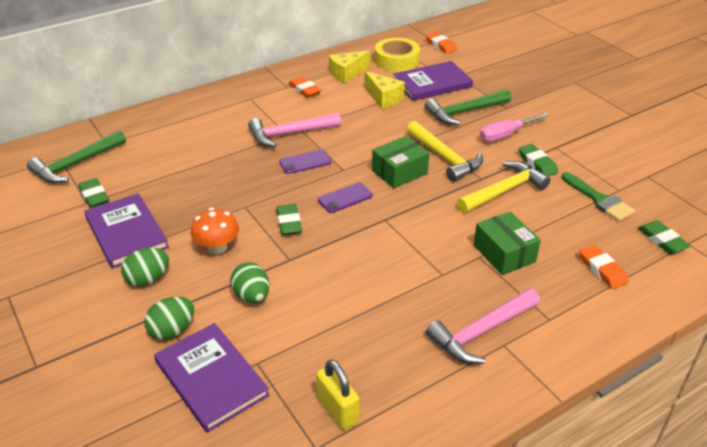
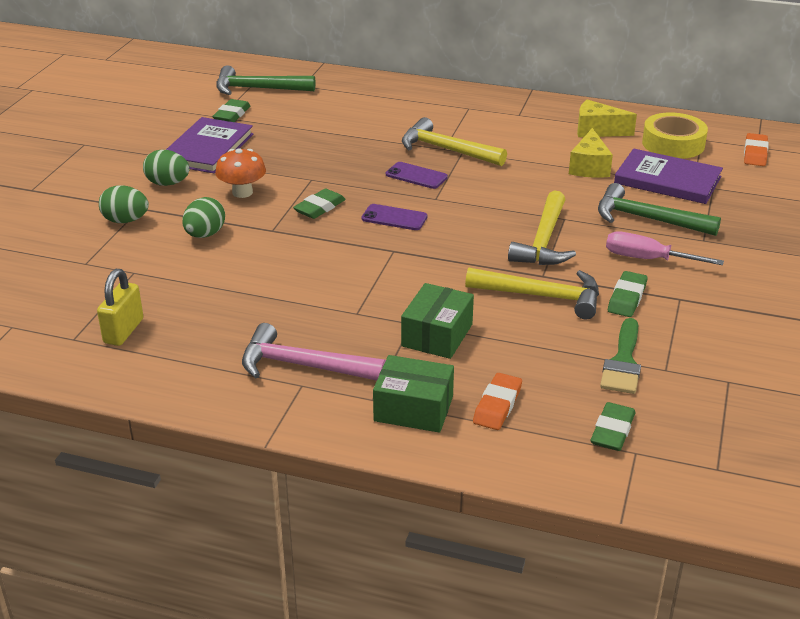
camera: 50 degrees right, 5 degrees down
(211, 378) = (95, 261): purple book -> none
(290, 134) = (446, 150): pink hammer -> yellow hammer
(304, 90) = (529, 124): orange eraser -> none
(399, 172) = (478, 227): green box -> green box (413, 409)

